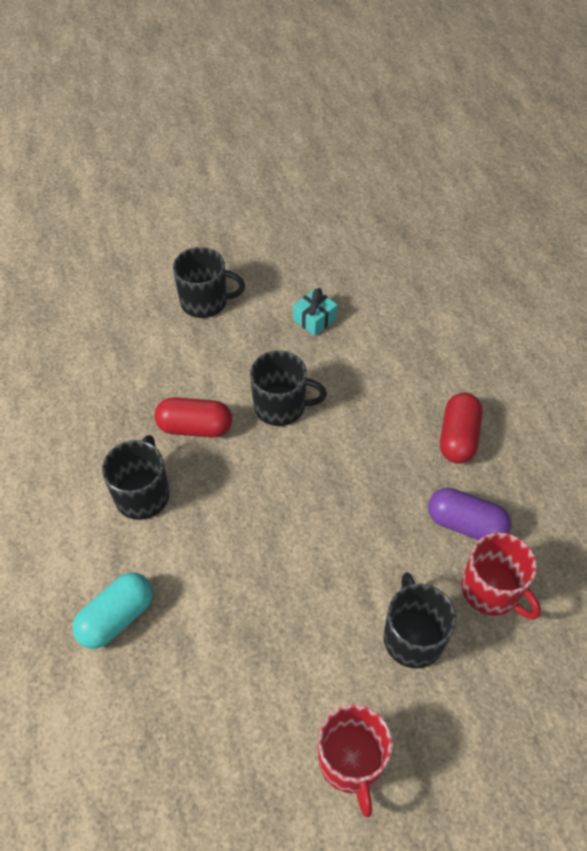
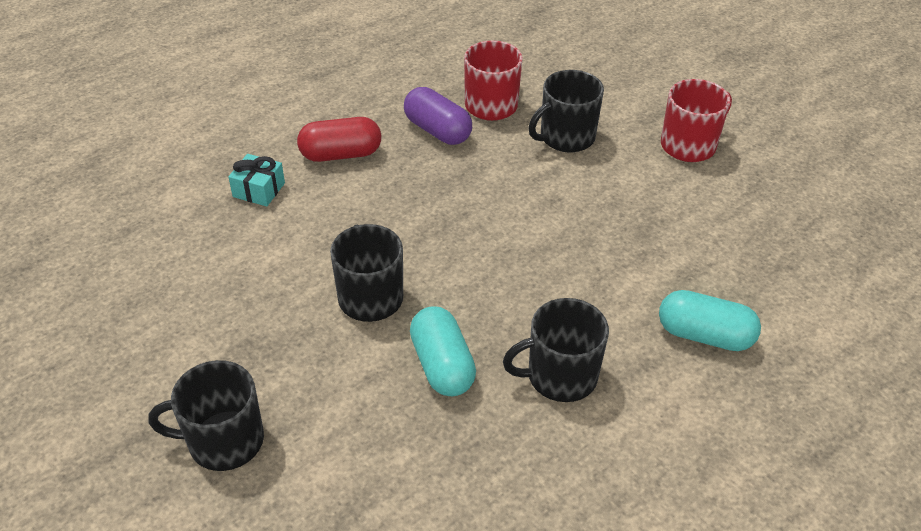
camera: 115 degrees left, 10 degrees down
(195, 427) = (442, 365): red capsule -> turquoise capsule
(205, 302) = (224, 441): black mug -> black mug turned 75 degrees counterclockwise
(314, 319) = (216, 310): turquoise gift -> turquoise gift (259, 190)
(465, 524) = (437, 130): purple capsule -> purple capsule turned 45 degrees counterclockwise

